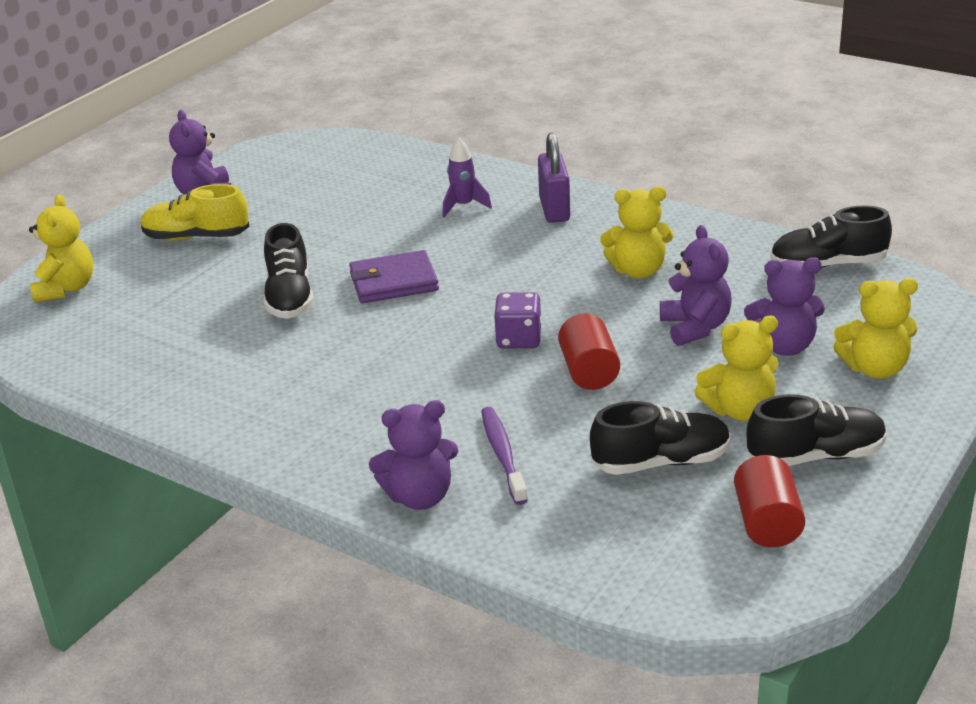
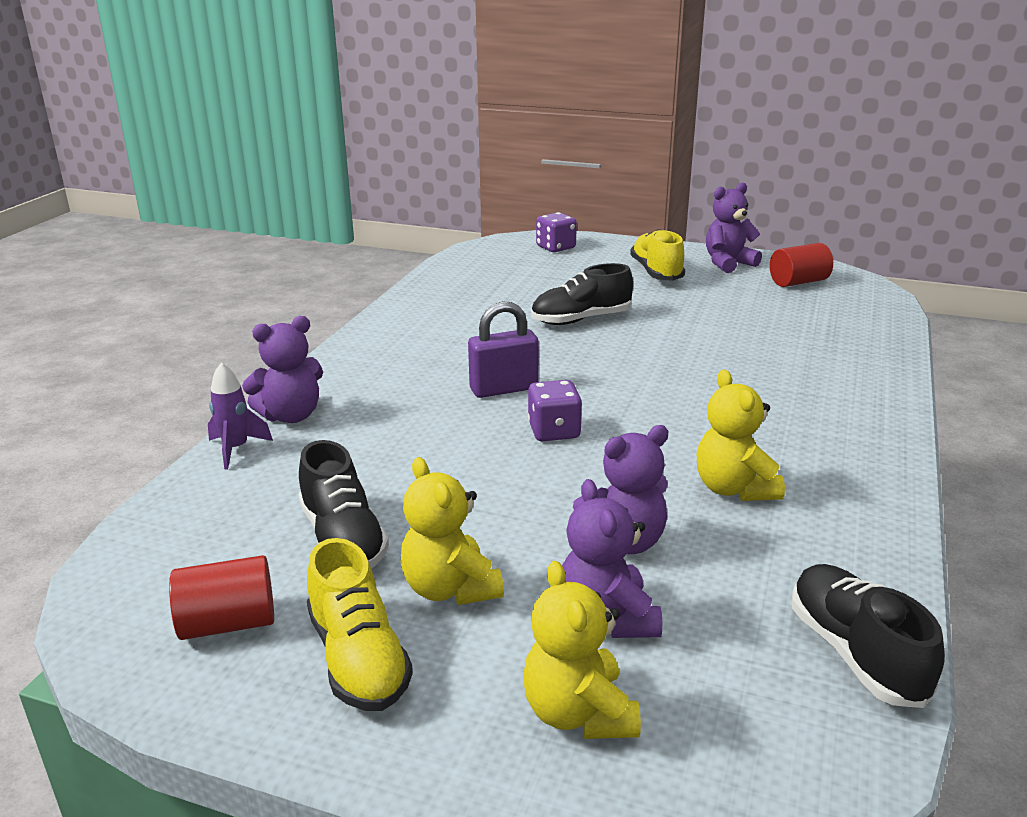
camera: 75 degrees right, 5 degrees down
(66, 288) = (555, 247): yellow teddy bear -> purple dice
(394, 282) = (630, 357): purple wallet -> none
(419, 496) = (291, 416): purple teddy bear -> purple teddy bear turned 90 degrees counterclockwise
(463, 206) = (801, 370): purple rocket -> purple rocket (236, 449)
(502, 454) = (353, 446): purple toothbrush -> none
(554, 209) = (837, 420): purple padlock -> purple padlock (504, 389)
(589, 371) = (506, 477): red cylinder -> red cylinder (798, 282)
(815, 456) = (358, 658): black shoe -> yellow shoe

